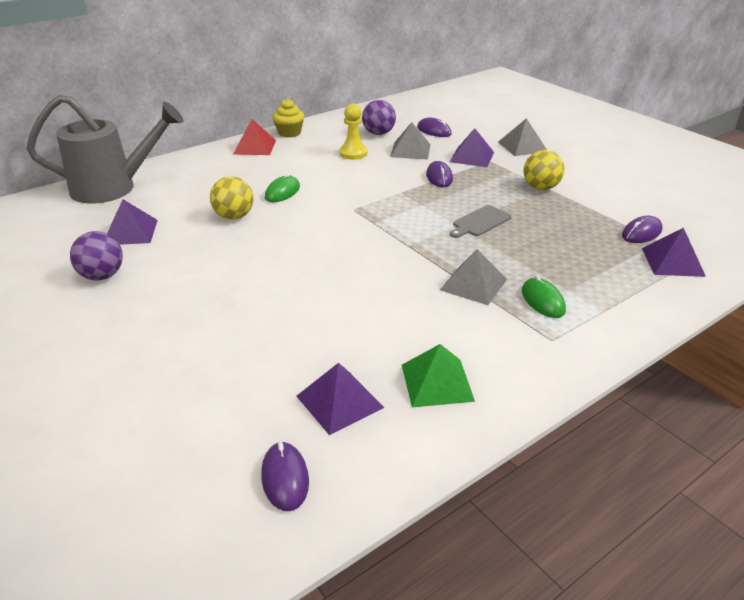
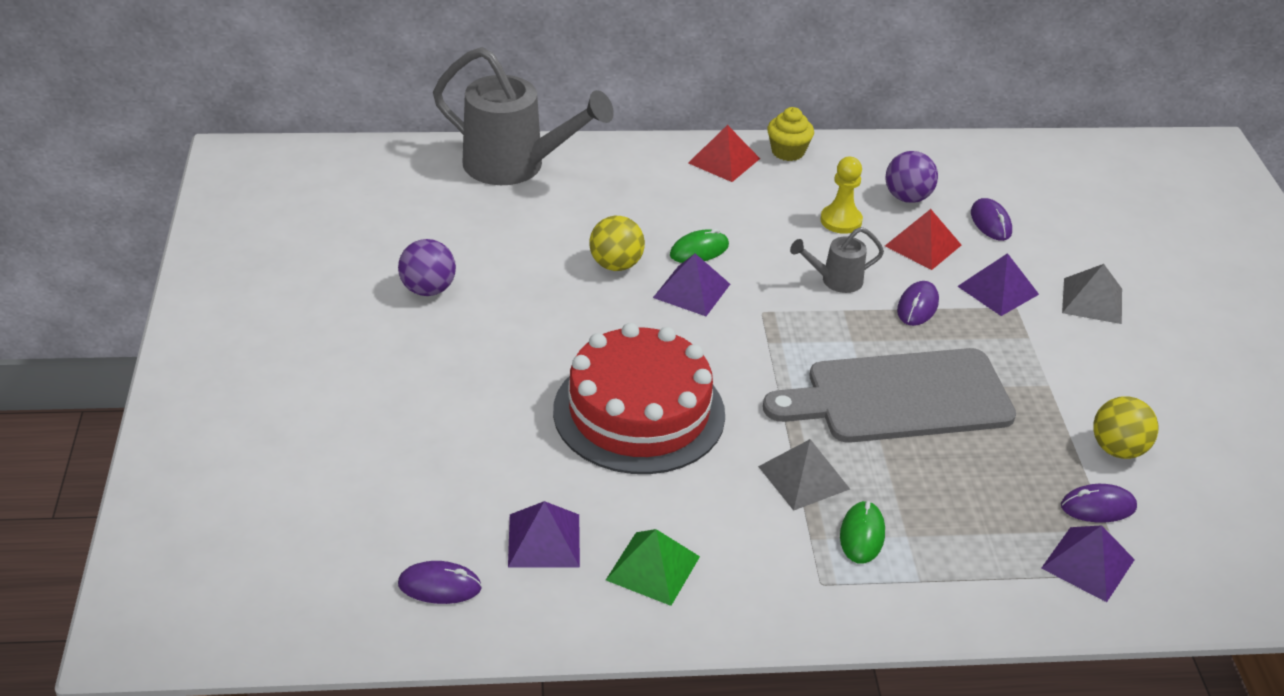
camera: 30 degrees right, 5 degrees up
(130, 232) = (492, 241): purple pyramid -> purple pyramid (692, 291)
(285, 478) = (439, 586): purple mouse -> purple mouse turned 75 degrees clockwise
(330, 290) = (639, 412): none -> red cake
(381, 180) = (836, 280): none -> grey watering can
(410, 150) = (923, 245): grey pyramid -> red pyramid
(480, 222) = (900, 398): grey cutting board -> grey cutting board, size x2.37
(540, 188) = (1039, 380): yellow ball -> yellow ball (1118, 449)

